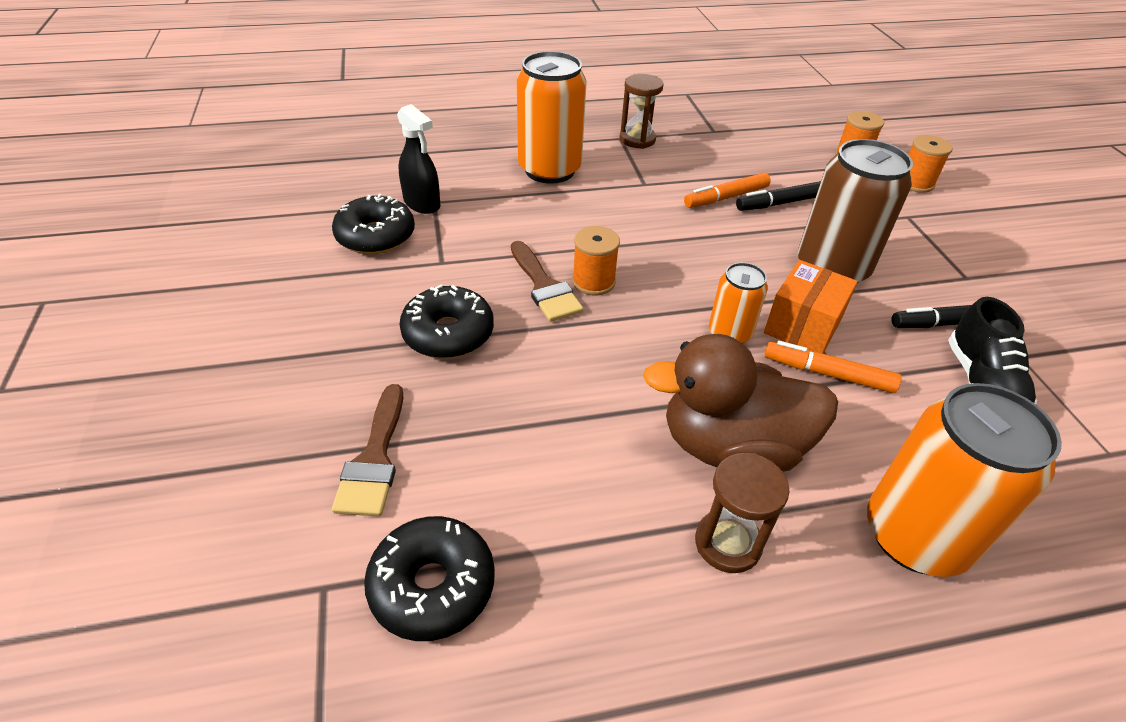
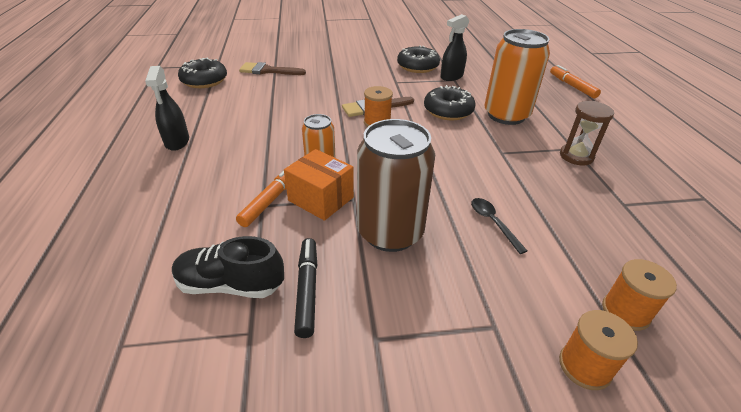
camera: 95 degrees right, 5 degrees down
(448, 333) = (338, 83): black donut -> black donut (448, 111)
(726, 197) = (493, 191): orange marker -> orange marker (572, 86)
(727, 543) = (177, 142): brown hourglass -> black spray bottle
(731, 446) = (231, 151): brown duck -> none
(780, 203) = (493, 223): black marker -> black spoon
(915, 536) = (137, 202): orange can -> none

